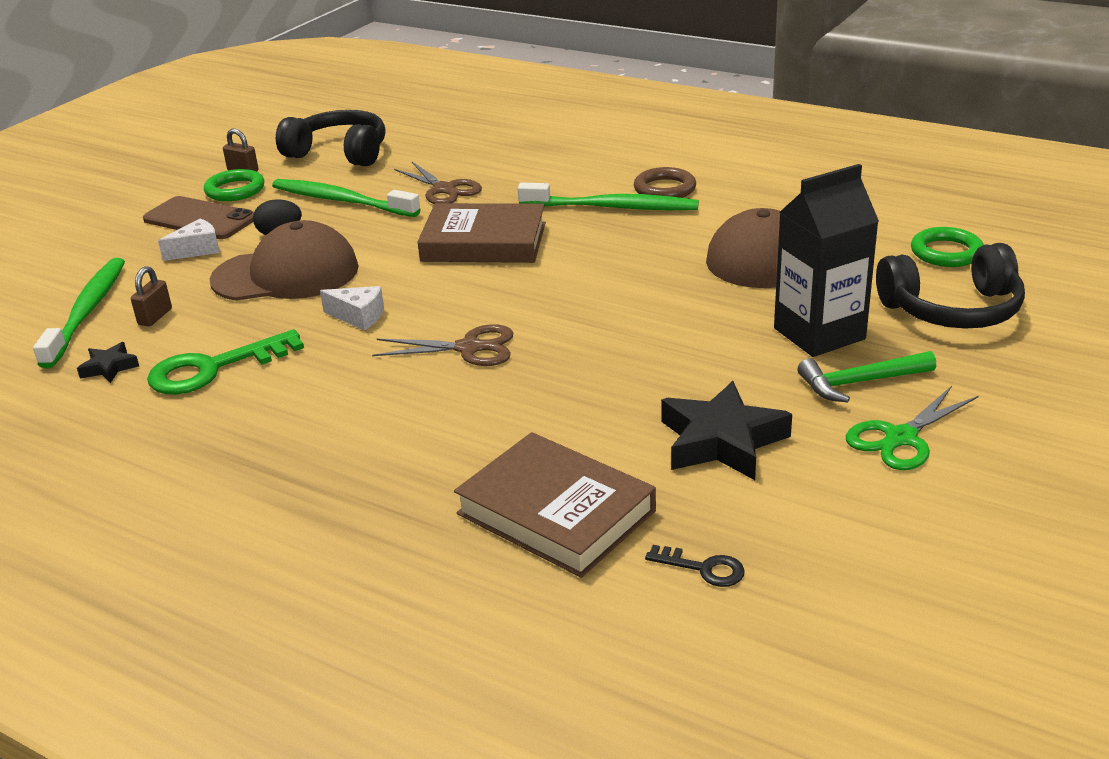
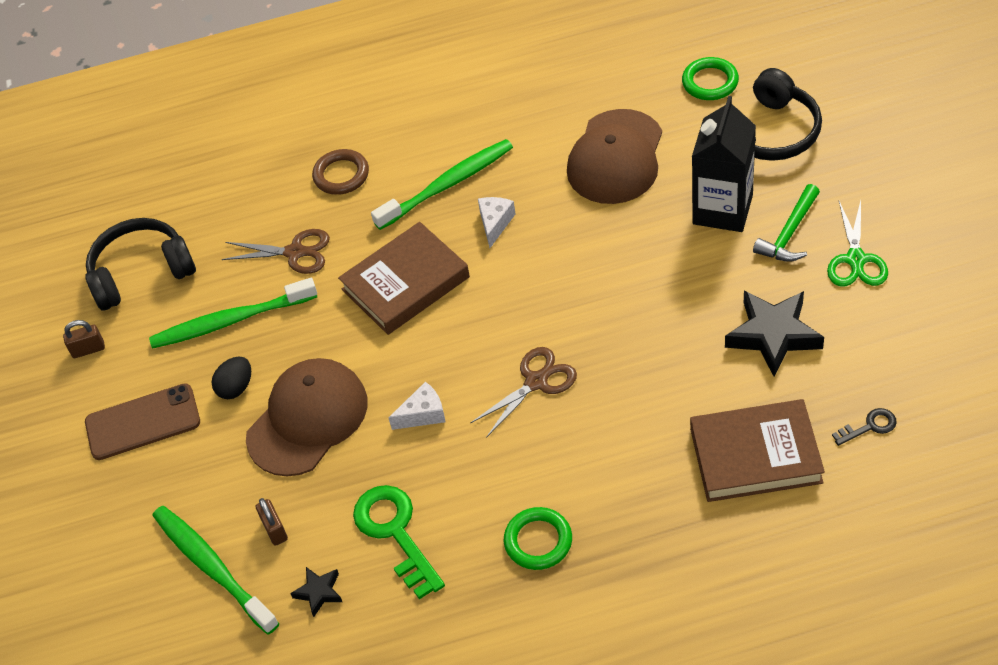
camera: 40 degrees left, 20 degrees up
(197, 250) = (196, 451): white cheese -> white cheese (495, 223)
(213, 369) = (395, 533): green key -> green key turned 135 degrees clockwise
(235, 190) = (119, 373): green ring -> green ring (538, 541)
(664, 189) = (458, 140): brown ring -> brown ring (341, 175)

